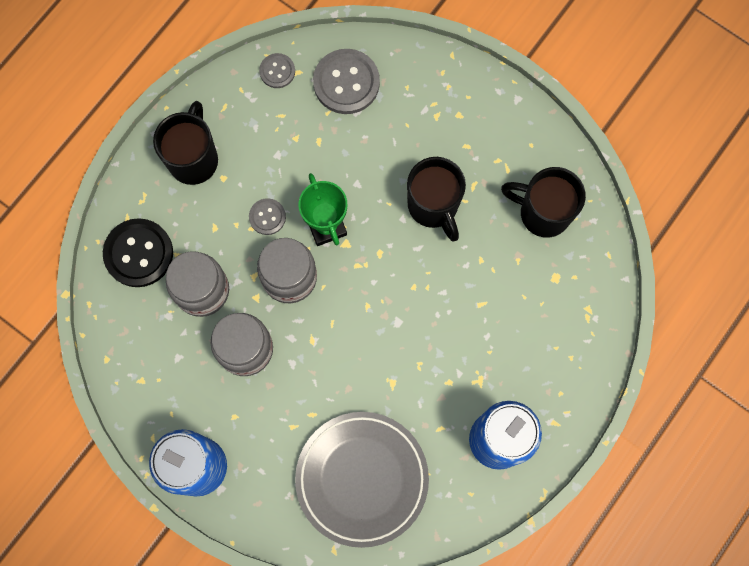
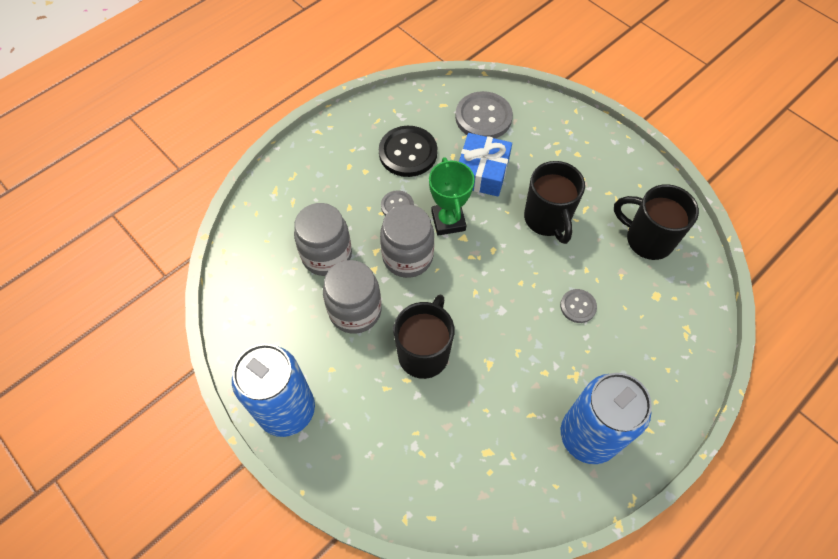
camera: 10 degrees right, 15 degrees down
(138, 253) = (278, 217): black button -> black button (408, 153)
(194, 159) = (343, 153): black mug -> black mug (424, 352)
(277, 71) = (427, 102): grey button -> grey button (578, 306)
(355, 157) = (482, 172): none -> blue gift
(362, 479) = (445, 450): grey plate -> none

